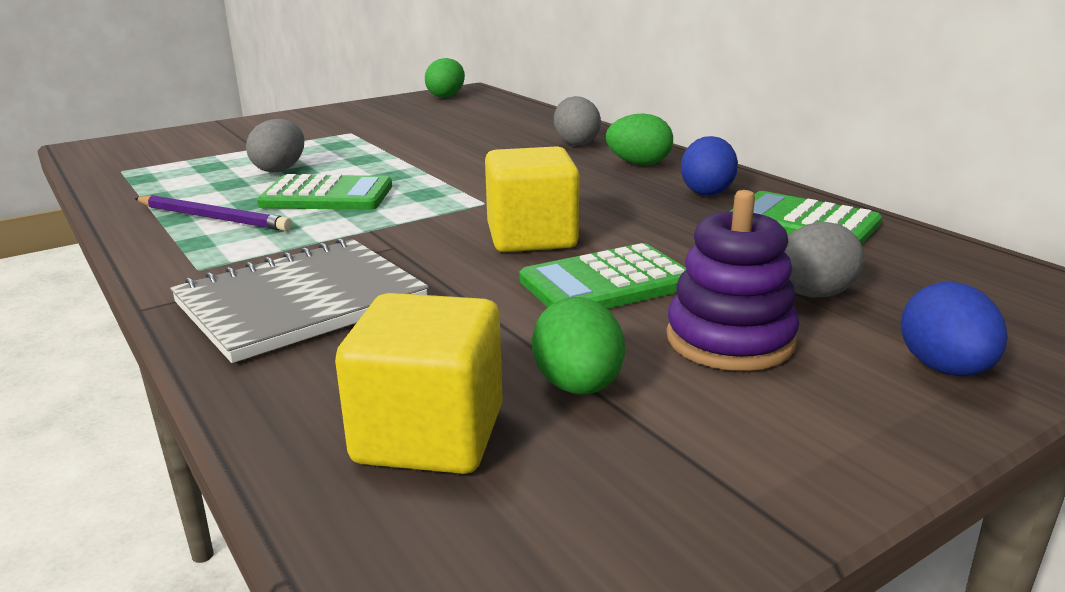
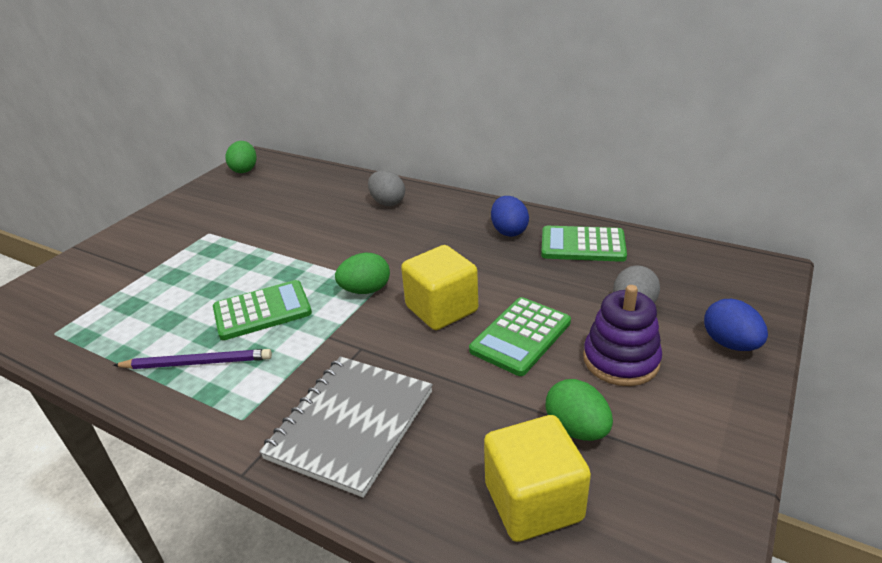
camera: 25 degrees left, 10 degrees up
(280, 169) = (195, 292): grey egg -> none
(639, 164) = (446, 214): green egg -> green egg (365, 290)

